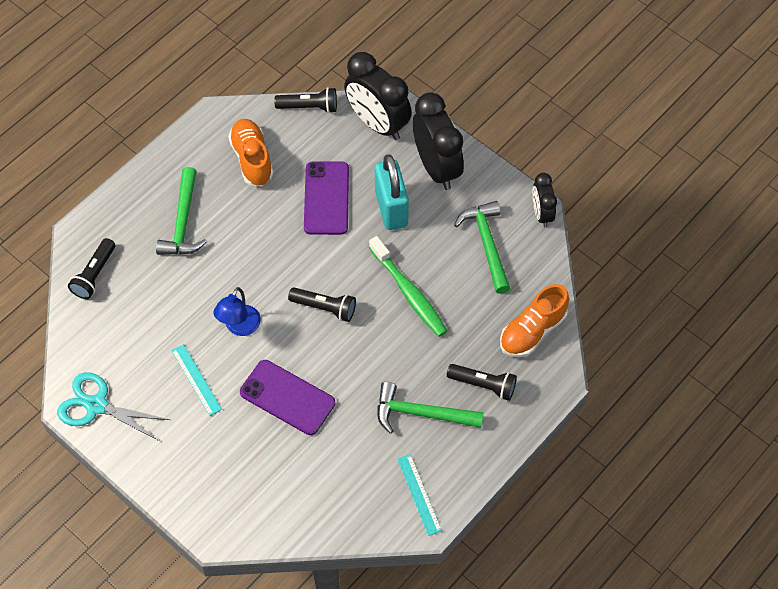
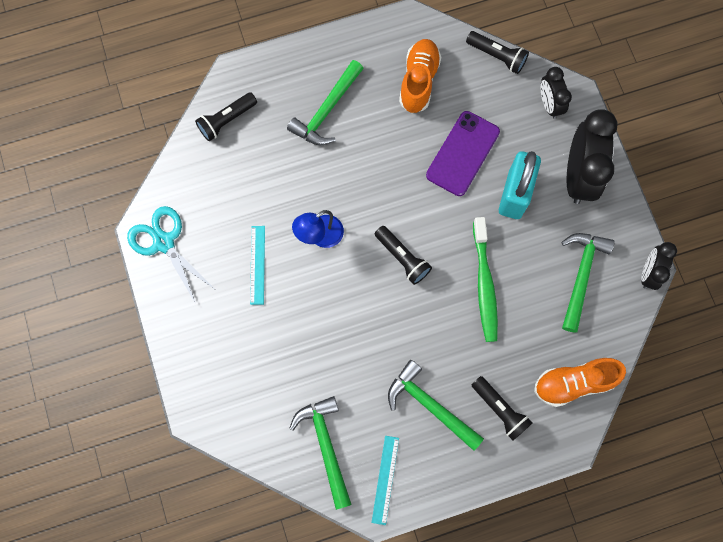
camera: 30 degrees right, 15 degrees up
(287, 397) = (324, 324): purple phone -> none
(350, 496) = (326, 446): none -> green hammer
(377, 124) = (549, 104): black clock -> black clock, size x0.55

